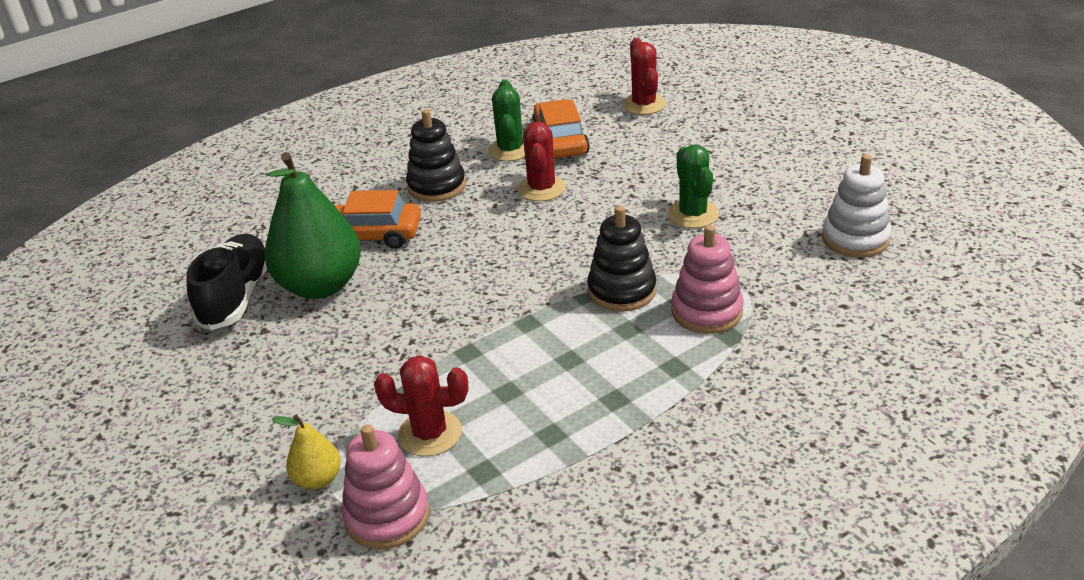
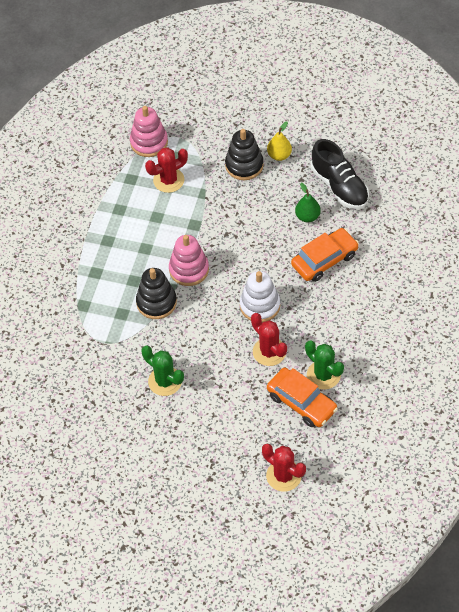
camera: 140 degrees right, 20 degrees up
(318, 479) = (191, 138): yellow pear -> yellow pear (279, 155)
(320, 286) = (307, 216): green pear -> green pear, size x0.46
(436, 186) = (332, 317): black stacking toy -> black stacking toy (244, 165)
(707, 311) = (105, 314): pink stacking toy -> pink stacking toy (189, 269)
(855, 239) = (63, 413): white stacking toy -> white stacking toy (260, 305)

